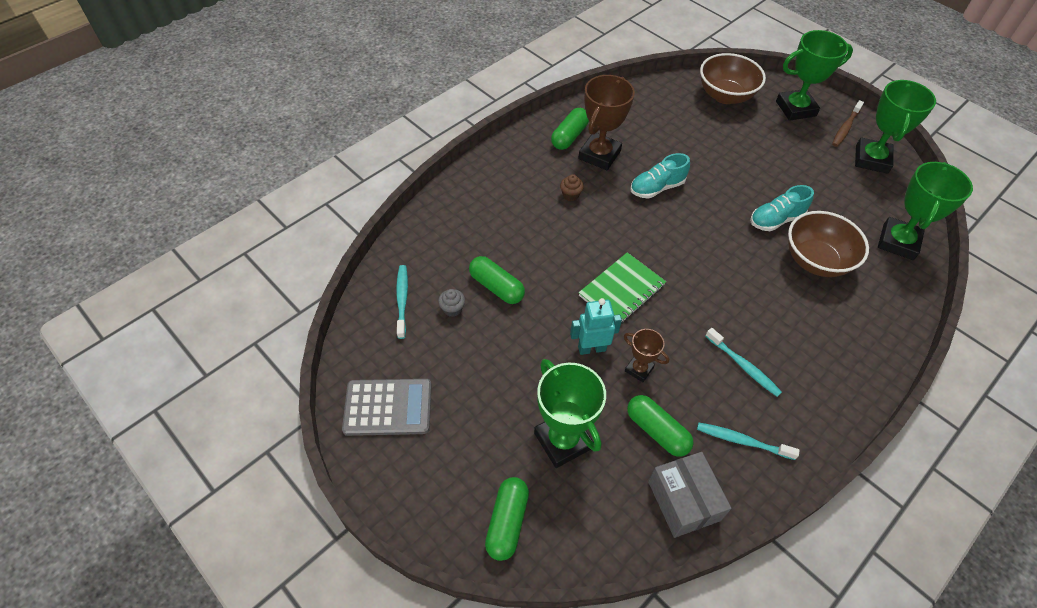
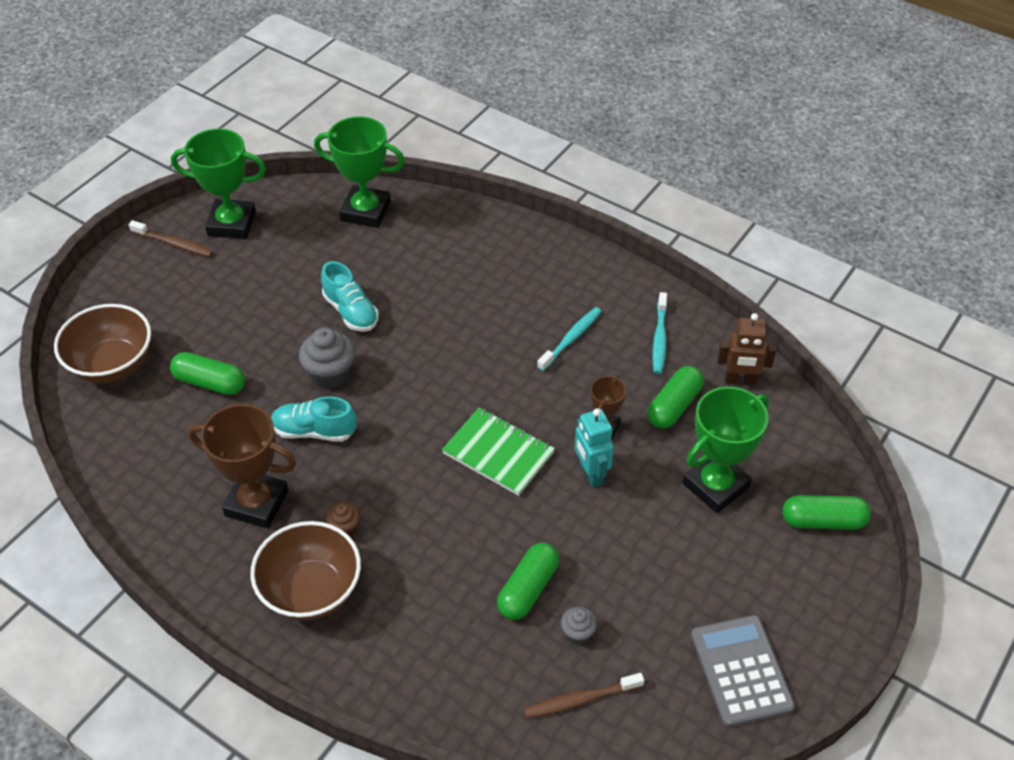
camera: 100 degrees left, 5 degrees down
(402, 300) = (580, 700): turquoise toothbrush -> brown toothbrush
(569, 136) = (219, 546): green capsule -> green capsule (210, 382)
(657, 188) = (314, 431): turquoise shoe -> turquoise shoe turned 135 degrees clockwise
(683, 501) = (740, 380): grey box -> brown robot
(710, 201) = (330, 374): none -> grey cupcake
(795, 108) = (138, 290): green trophy -> none
(815, 261) = (409, 278): brown bowl -> brown bowl (311, 591)

